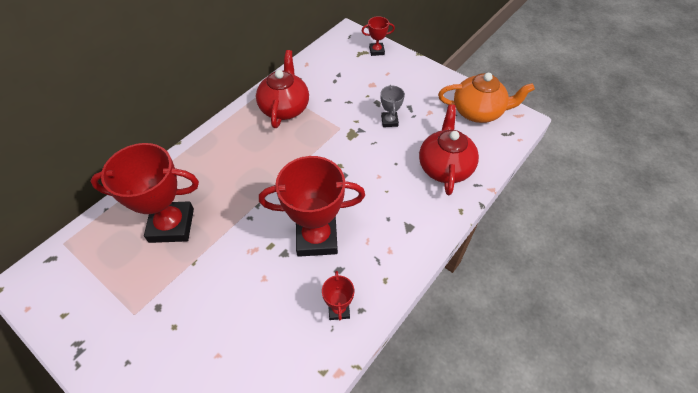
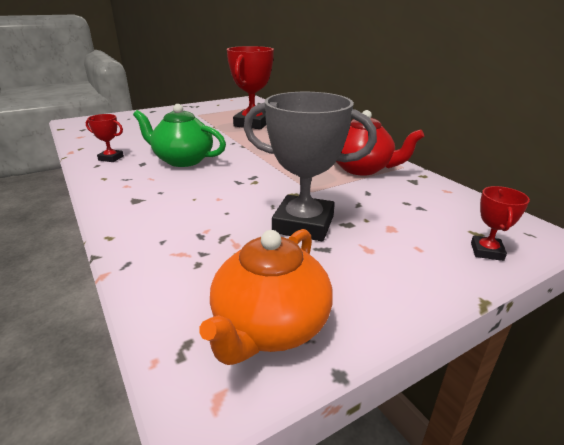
camera: 110 degrees right, 25 degrees down
(316, 238) = (182, 160): red trophy -> green teapot
(389, 121) = (303, 224): grey trophy -> grey trophy, size x2.13
(445, 167) = (184, 245): red teapot -> none

